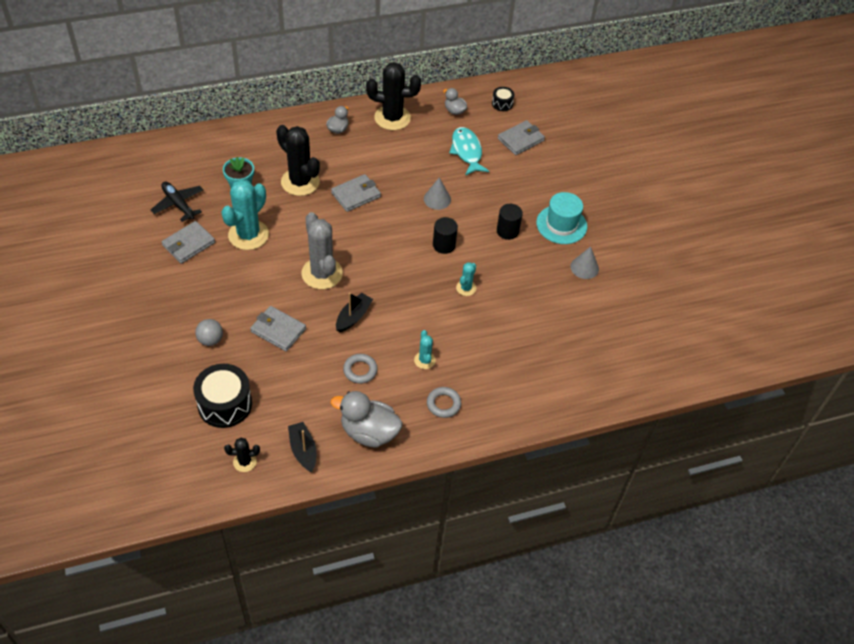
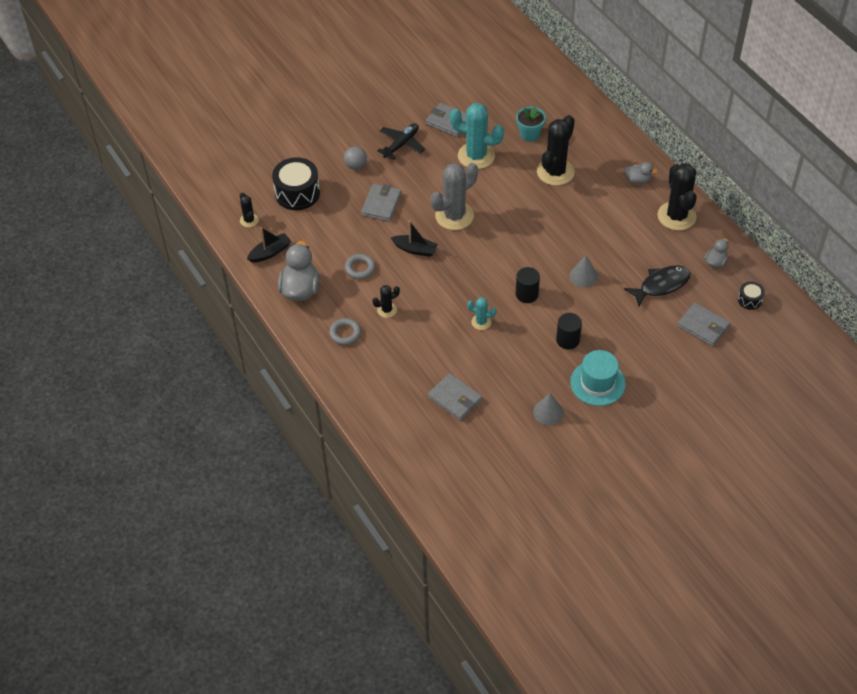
camera: 80 degrees right, 0 degrees up
(178, 204) = (490, 102): black plane -> black plane (401, 144)
(356, 195) = (559, 215): grey wallet -> grey wallet (455, 398)
(424, 360) = (387, 310): turquoise cactus -> black cactus
(467, 151) = (661, 285): turquoise fish -> black fish

